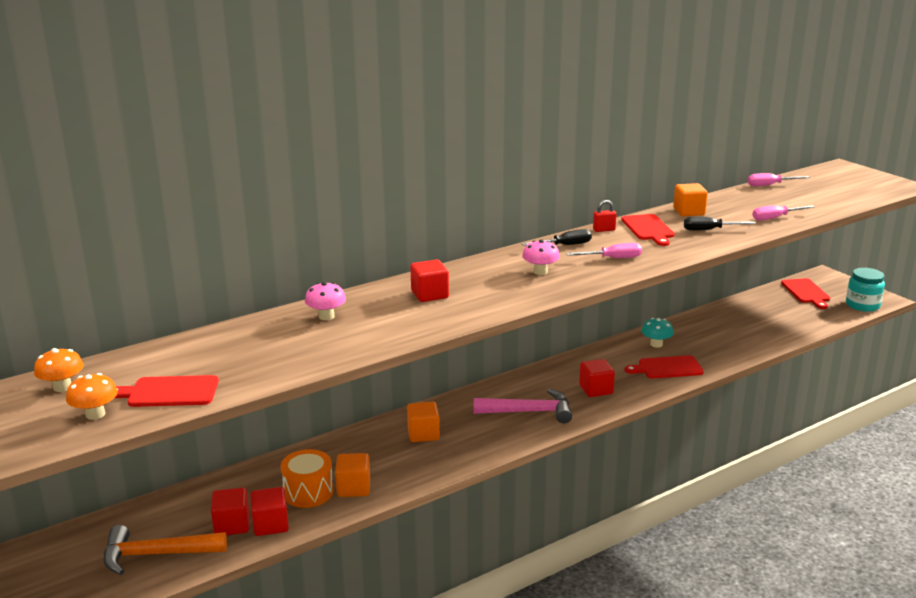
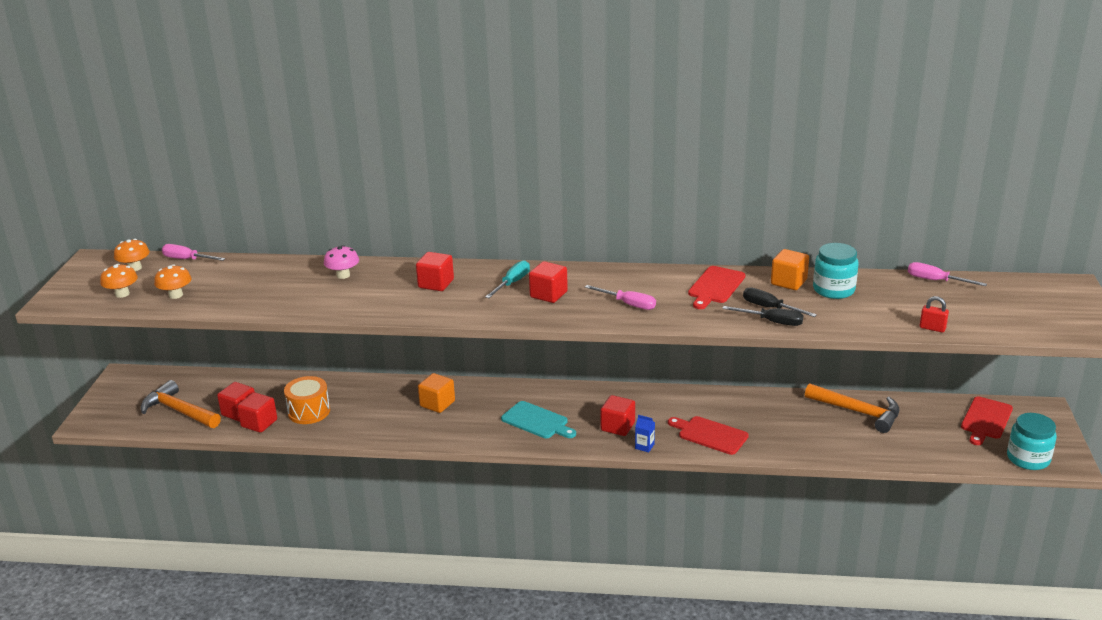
camera: 40 degrees right, 5 degrees up
(169, 392) = (176, 295): red cutting board -> orange mushroom
(353, 488) = (338, 422): orange cube -> none
(494, 273) = (512, 283): none -> turquoise screwdriver
(529, 412) = (537, 421): pink hammer -> turquoise cutting board
(540, 272) = (548, 294): pink mushroom -> red cube
(565, 245) = (613, 277): black screwdriver -> black screwdriver (772, 322)
(604, 230) = (674, 274): red padlock -> red padlock (932, 328)
(637, 394) = (644, 446): none -> blue carton
(656, 344) = (736, 409): turquoise mushroom -> none
(725, 208) = (833, 290): none -> turquoise jar
(731, 316) = (858, 412): none -> orange hammer
(775, 218) = (862, 318): pink screwdriver -> pink screwdriver (187, 259)

